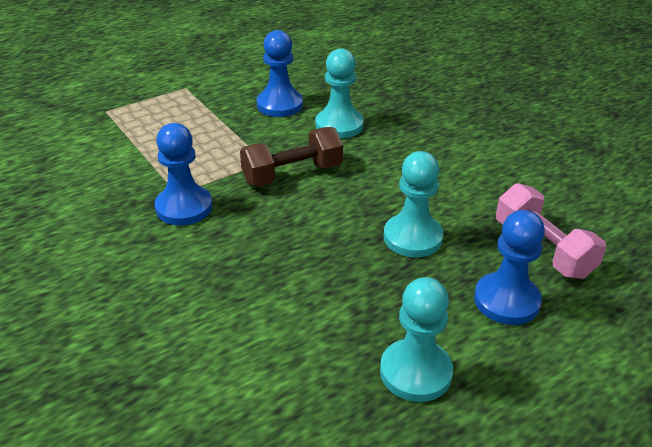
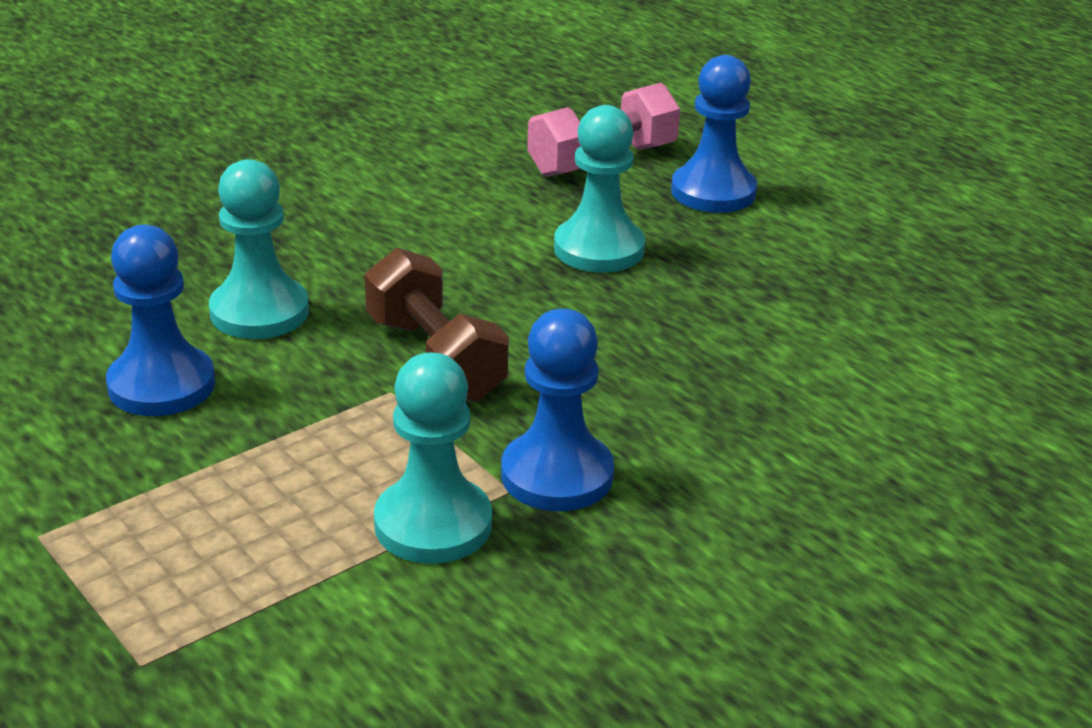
camera: 95 degrees left, 5 degrees down
(415, 372) = (862, 256): turquoise pawn -> turquoise pawn (433, 524)

